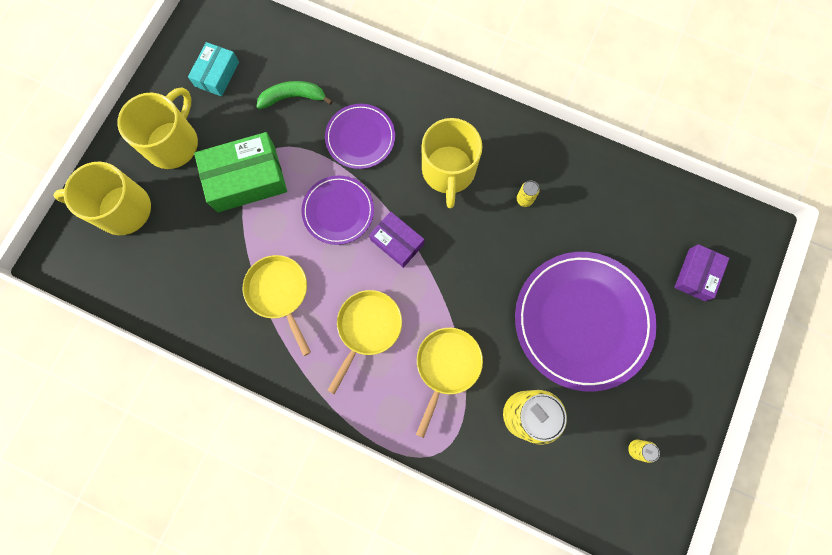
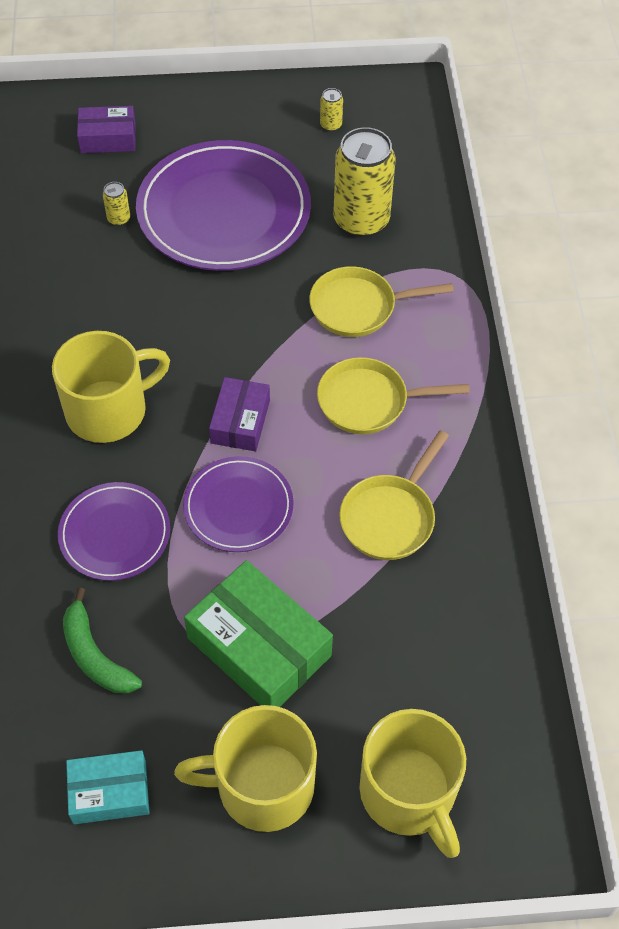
camera: 120 degrees left, 20 degrees down
(524, 199) = (103, 317): yellow can -> yellow can (119, 219)

